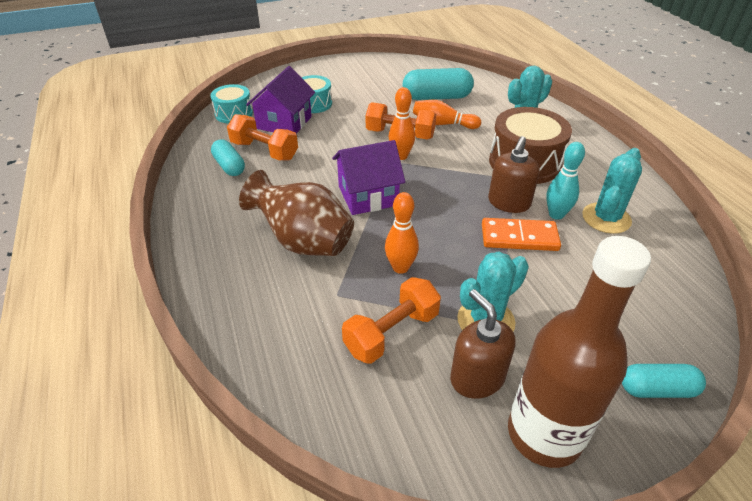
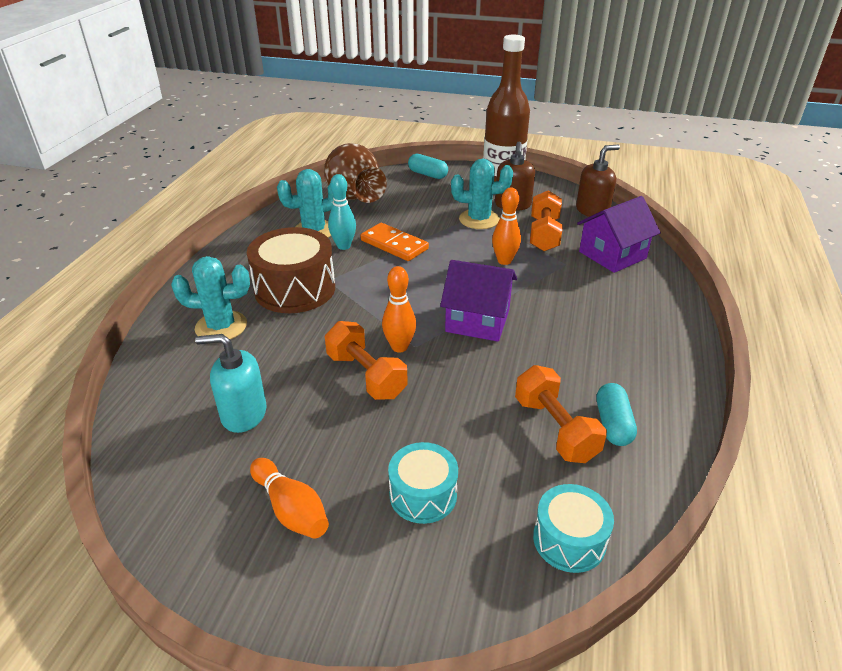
camera: 145 degrees left, 5 degrees down
(284, 122) = (497, 472): purple house -> purple house (612, 255)
(304, 242) = (569, 305): brown vase -> brown vase (355, 199)
(391, 332) = (544, 234): orange dumbbell -> orange dumbbell turned 75 degrees counterclockwise
(436, 97) = (243, 414): turquoise capsule -> turquoise soap dispenser
(443, 124) = (300, 366): orange bowling pin -> orange bowling pin (291, 509)
(509, 203) = (364, 266): brown soap dispenser -> brown soap dispenser (592, 211)

